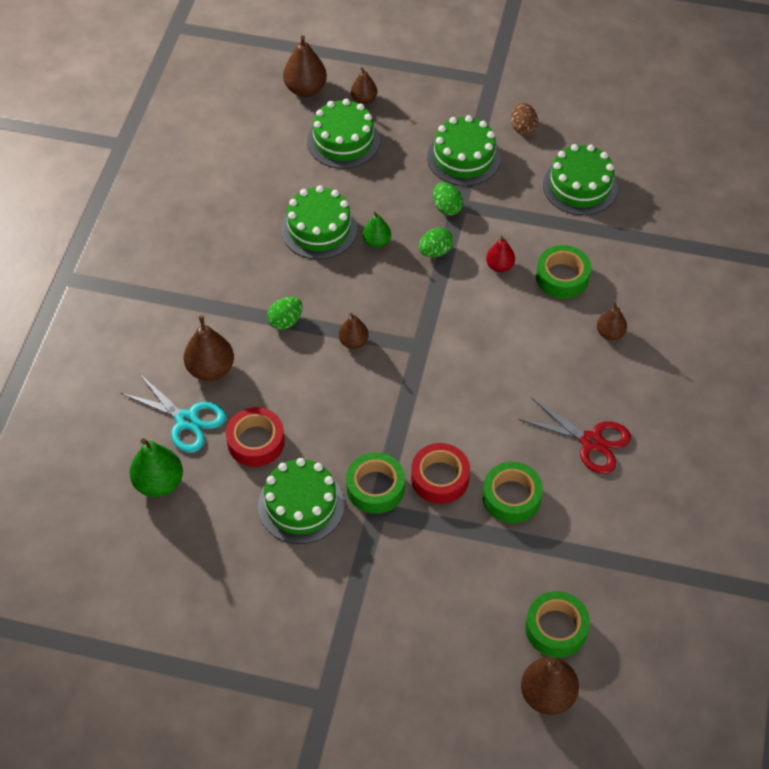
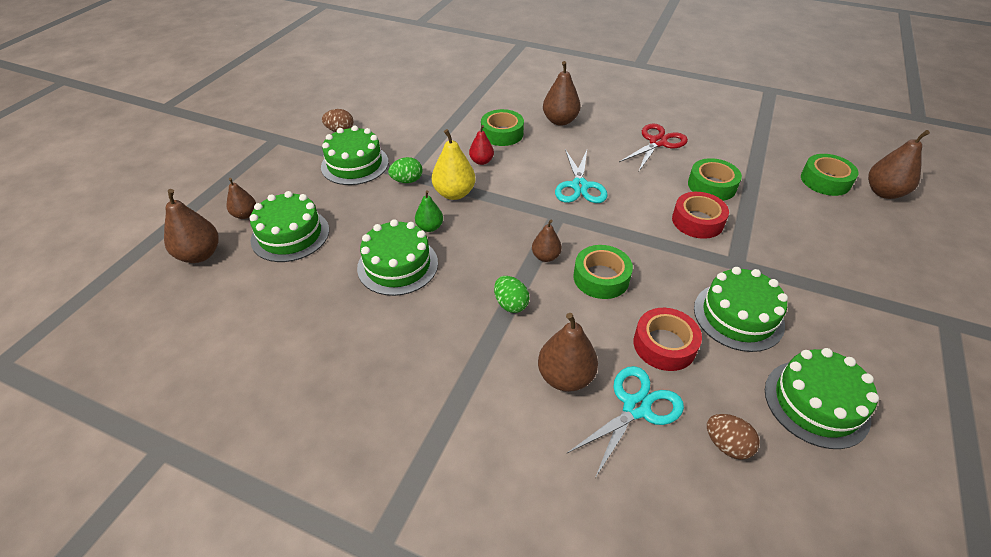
camera: 80 degrees left, 10 degrees down
(159, 483) = (726, 445): green pear -> brown egg
(375, 487) = (712, 261): green tape -> green tape (601, 278)
(435, 252) = (454, 193): green egg -> yellow pear
(476, 363) = (579, 186): none -> turquoise scissors
(580, 186) = (415, 113): green cake -> green cake (816, 403)
(610, 333) = (560, 121): brown pear -> brown pear, size x1.63

